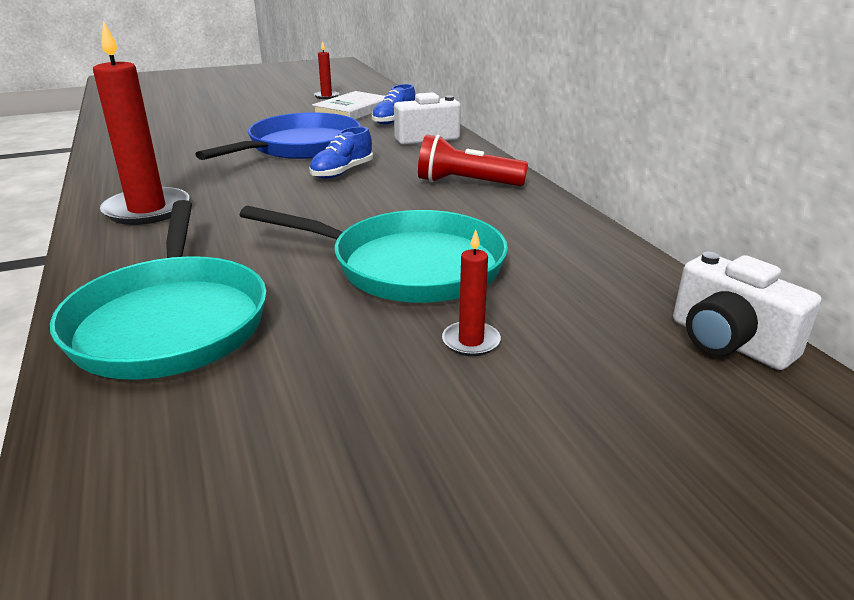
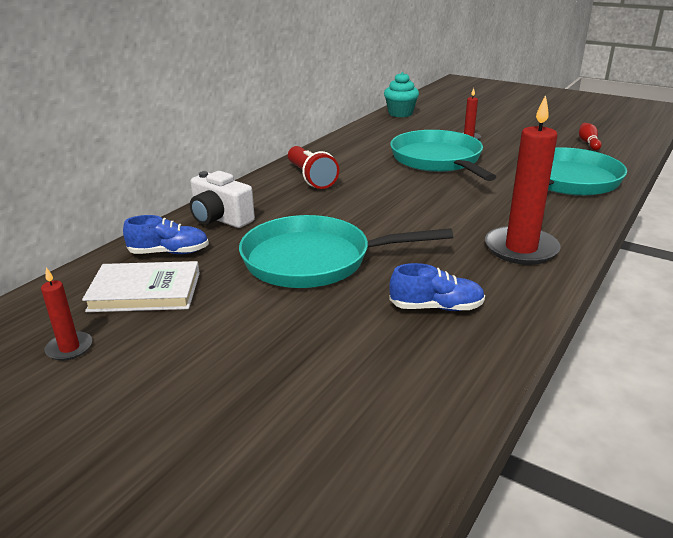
camera: 125 degrees left, 0 degrees up
(221, 492) = (588, 143): none -> red bowling pin
(300, 147) = (314, 260): blue pan -> turquoise pan
(342, 172) = (348, 218): blue shoe -> blue shoe (436, 307)
(728, 342) = (400, 113): white camera -> turquoise cupcake

